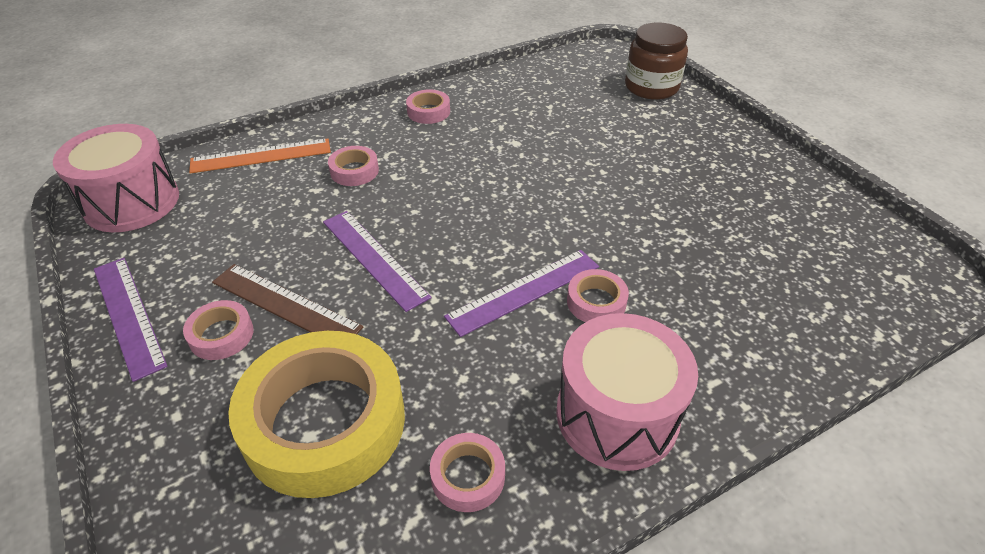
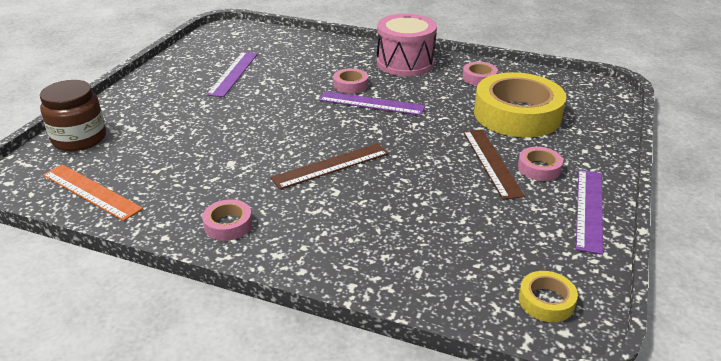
camera: 130 degrees left, 10 degrees down
(132, 202) = (546, 301): pink drum -> yellow tape
(261, 156) = (402, 276): orange ruler -> orange ruler (91, 191)
(354, 171) = (354, 212): pink tape -> none
(374, 258) = (418, 155): purple ruler -> purple ruler (233, 73)
(436, 192) = (331, 166): none -> brown ruler

